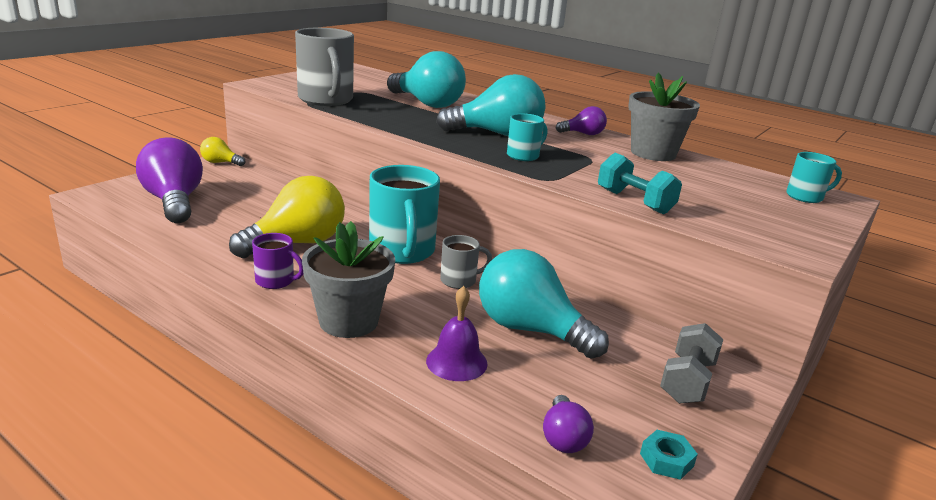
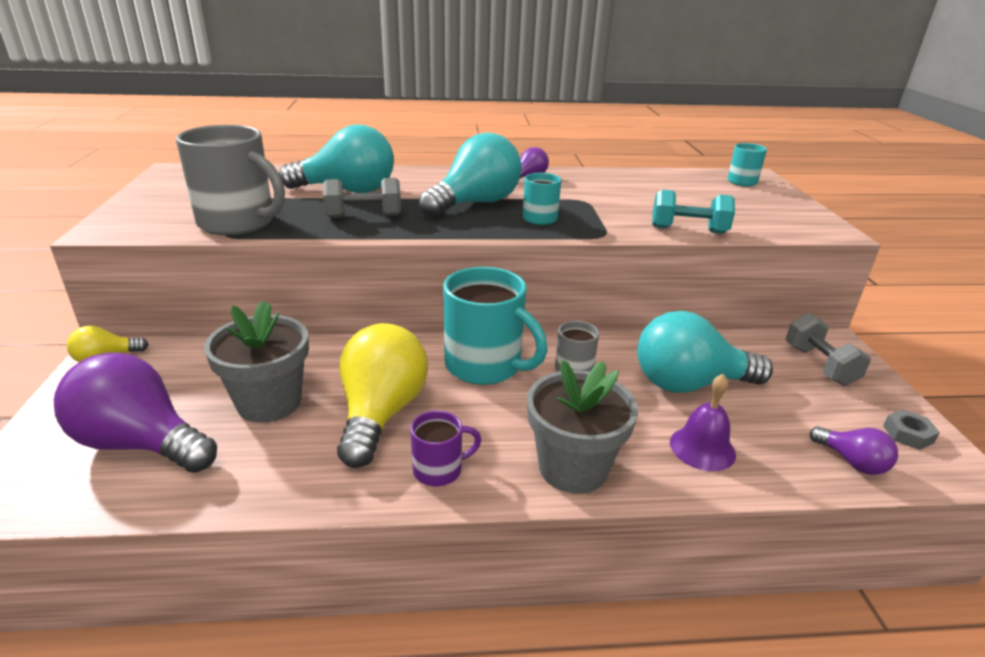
camera: 40 degrees left, 5 degrees up
(403, 118) = (364, 216): none -> grey dumbbell
(653, 153) = (604, 179): grey flower pot -> grey flower pot (269, 402)
(666, 460) = (908, 434): turquoise nut -> grey nut

